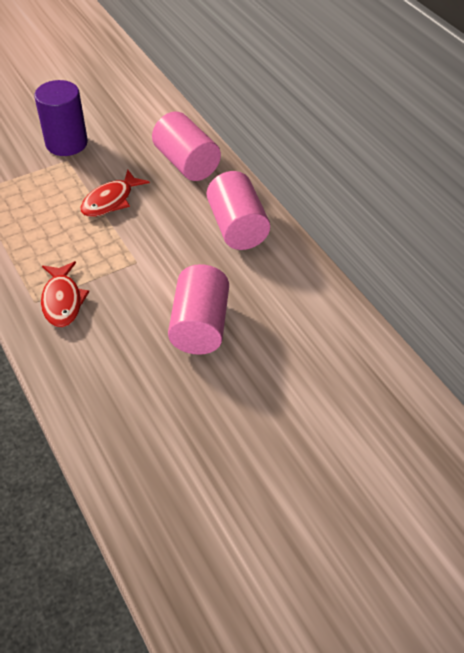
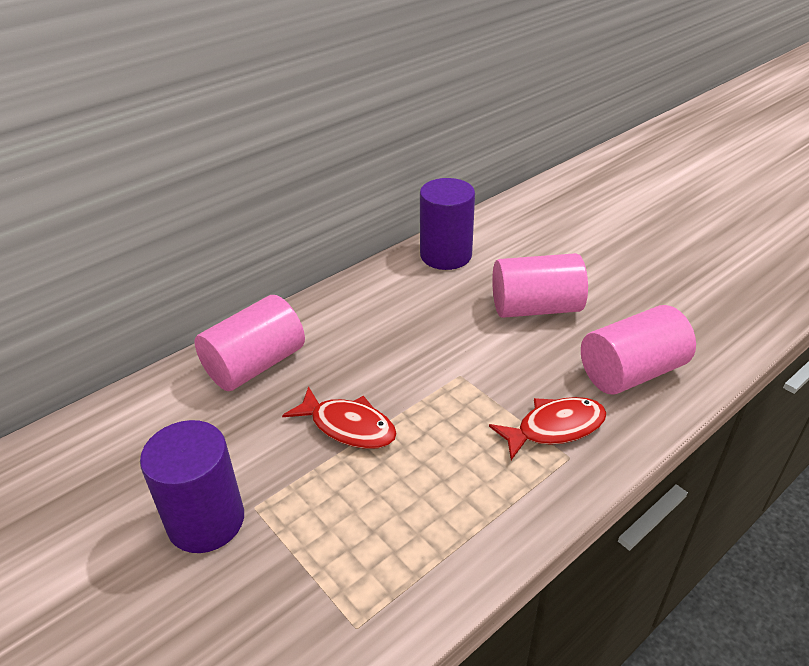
camera: 100 degrees left, 10 degrees down
(237, 227) = (375, 303): pink cylinder -> pink cylinder (631, 372)
(296, 281) = (446, 255): none -> purple cylinder

